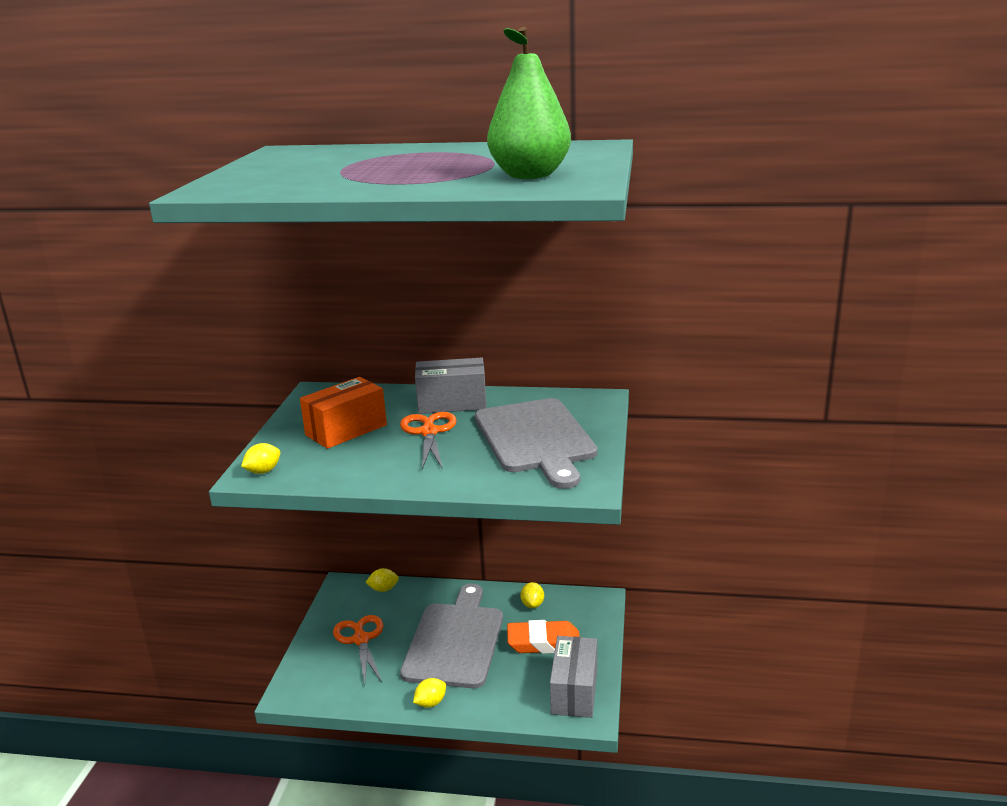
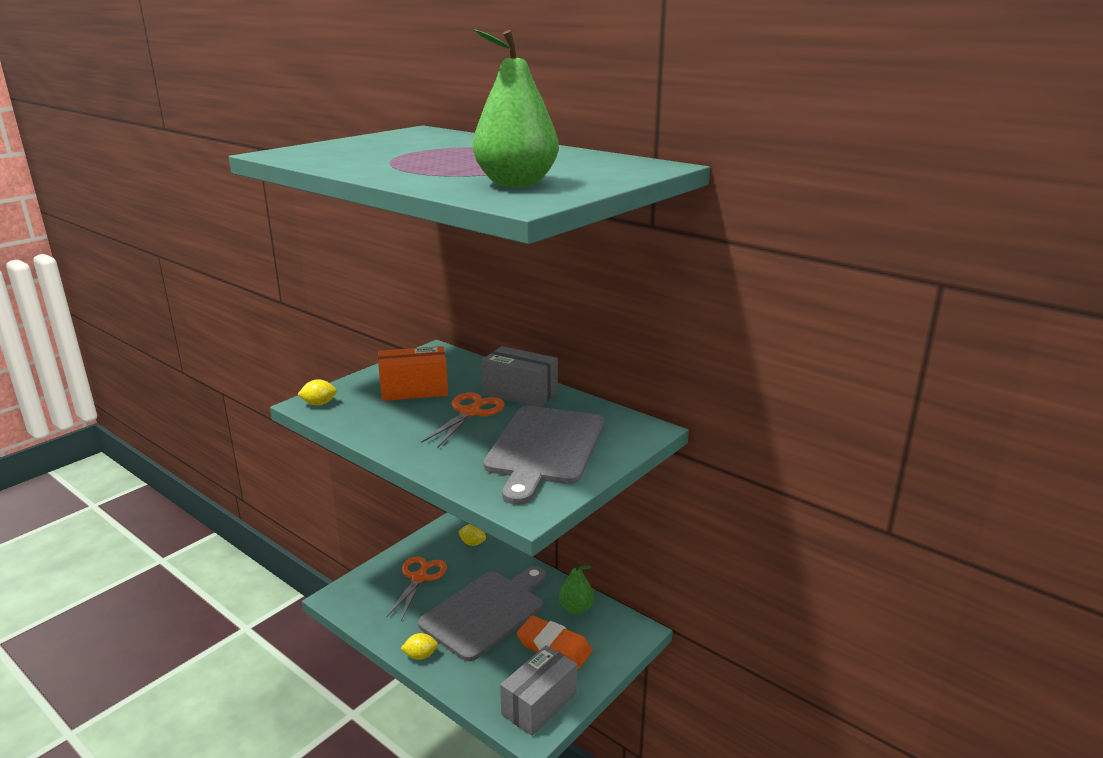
camera: 30 degrees right, 0 degrees up
(532, 604) = (576, 608): yellow lemon -> green pear

